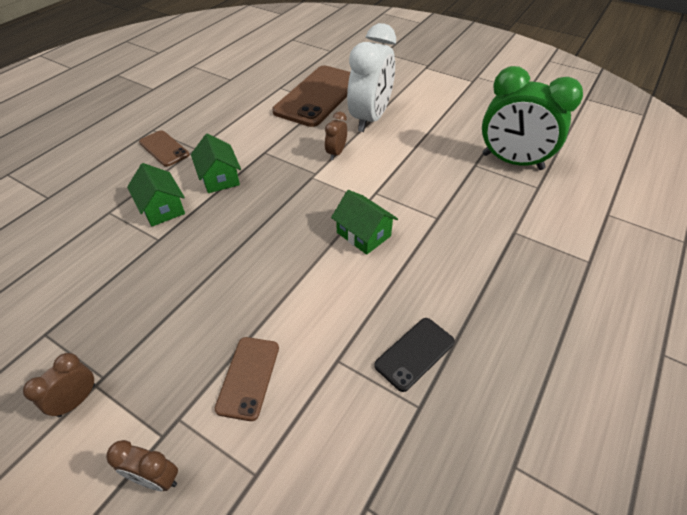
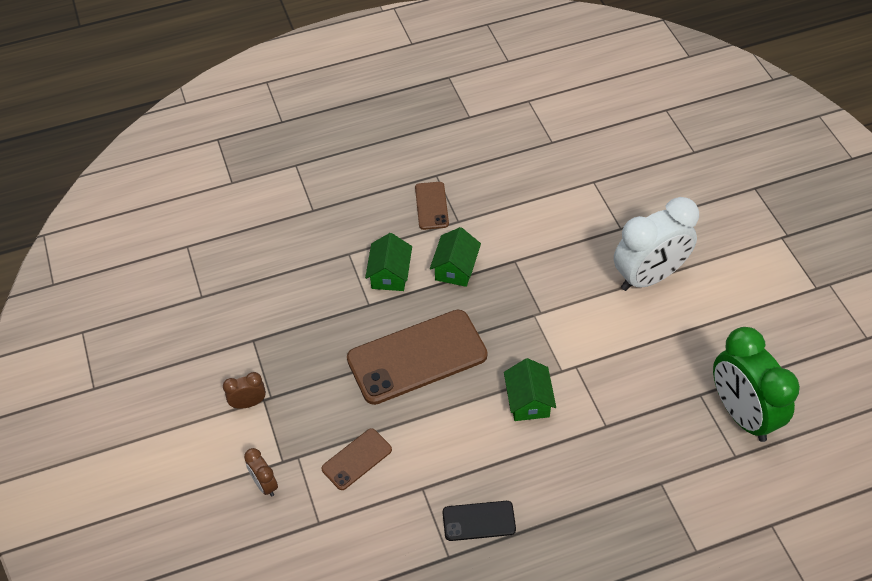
camera: 40 degrees right, 5 degrees up
(318, 96) = (622, 216): brown phone -> brown phone (417, 357)
(336, 153) = (578, 300): brown clock -> none

